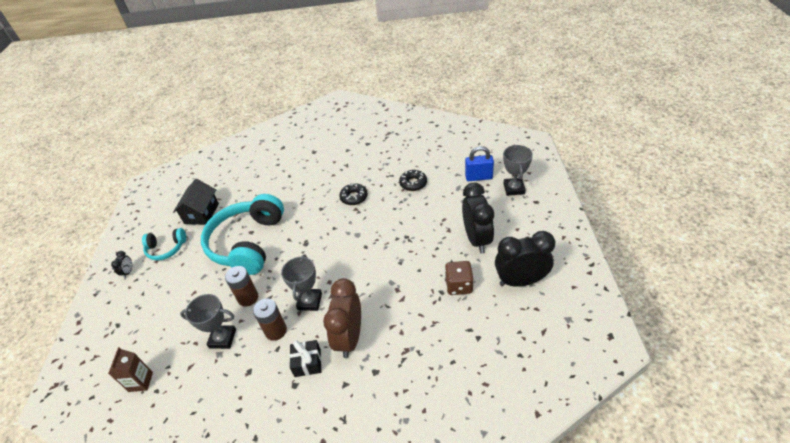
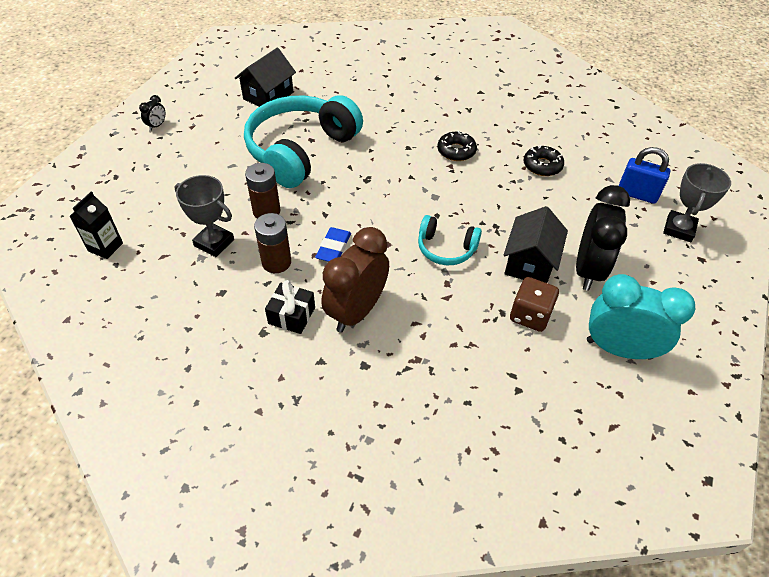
camera: 20 degrees right, 5 degrees up
(141, 382) = (105, 247): brown carton -> black carton
(166, 249) = (209, 118): turquoise headphones -> turquoise headphones (446, 248)
(310, 301) = (333, 248): grey trophy -> blue eraser
(440, 251) = (530, 262): none -> black house
(520, 281) = (618, 349): black clock -> turquoise clock

